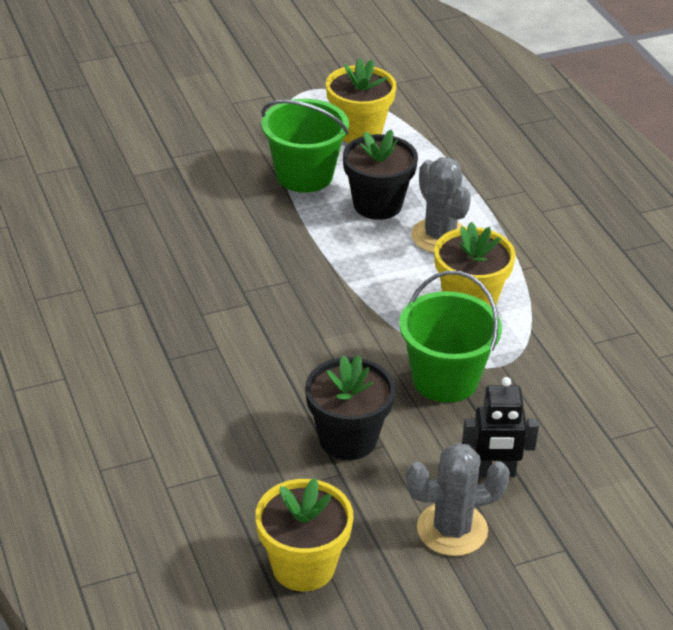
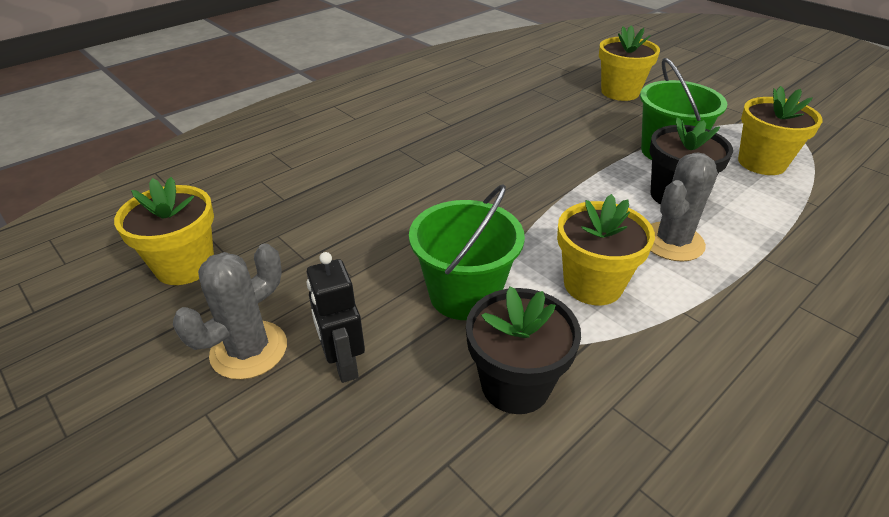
camera: 70 degrees right, 0 degrees up
(162, 152) = (620, 92): none -> yellow flower pot
(348, 439) = (350, 253): black flower pot -> black flower pot (515, 385)
(452, 529) = (249, 350): grey cactus -> grey cactus turned 75 degrees clockwise

